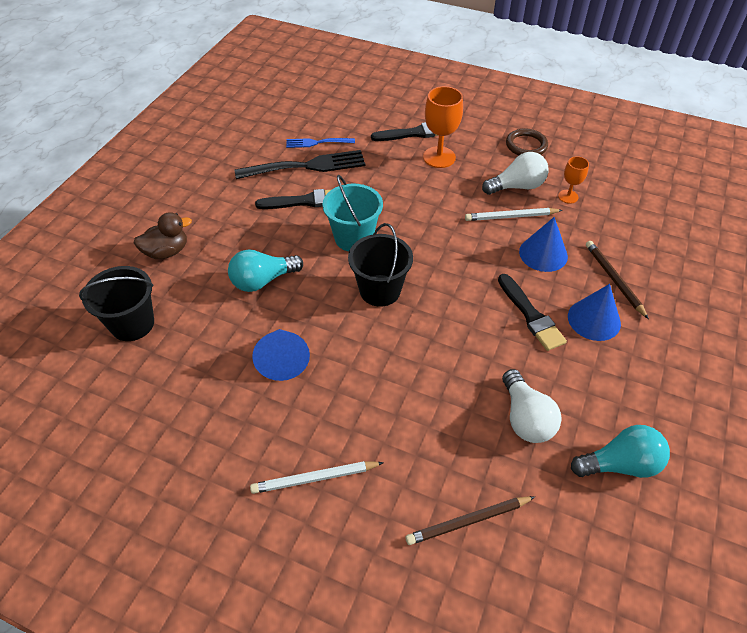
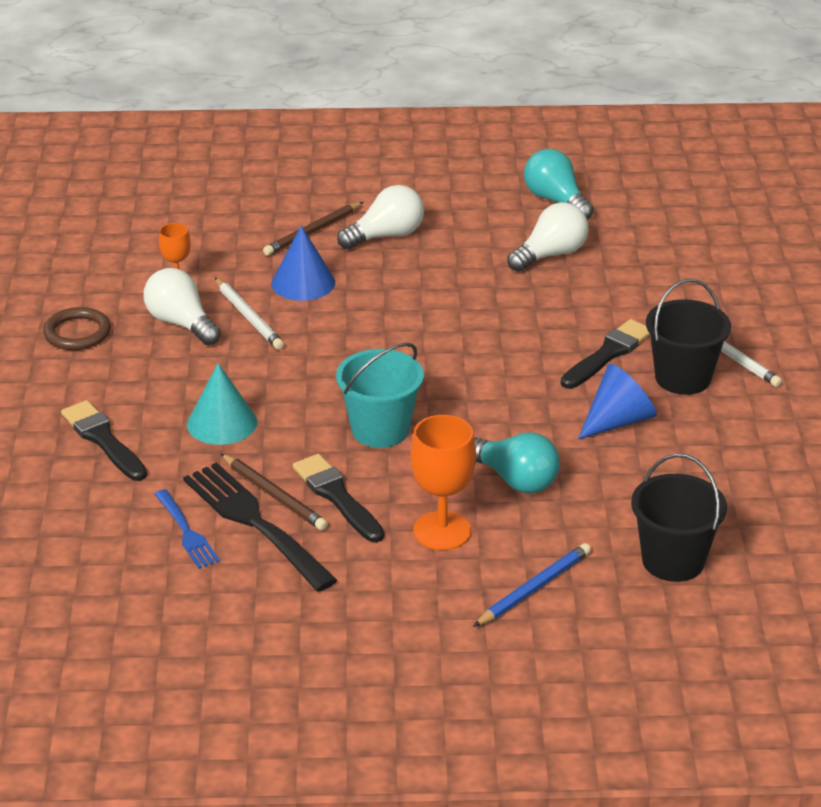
camera: 115 degrees left, 15 degrees down
(167, 252) = (534, 588): brown duck -> blue pencil
(380, 290) = (456, 383): black bucket -> black bucket (683, 378)
(403, 177) = (222, 423): none -> turquoise cone
(439, 157) = (153, 402): orange goblet -> orange goblet (442, 531)
(468, 521) = (686, 264): brown pencil -> brown pencil (274, 495)
(531, 315) = (411, 274): black brush -> black brush (608, 354)
(594, 319) = (386, 236): blue cone -> white light bulb

